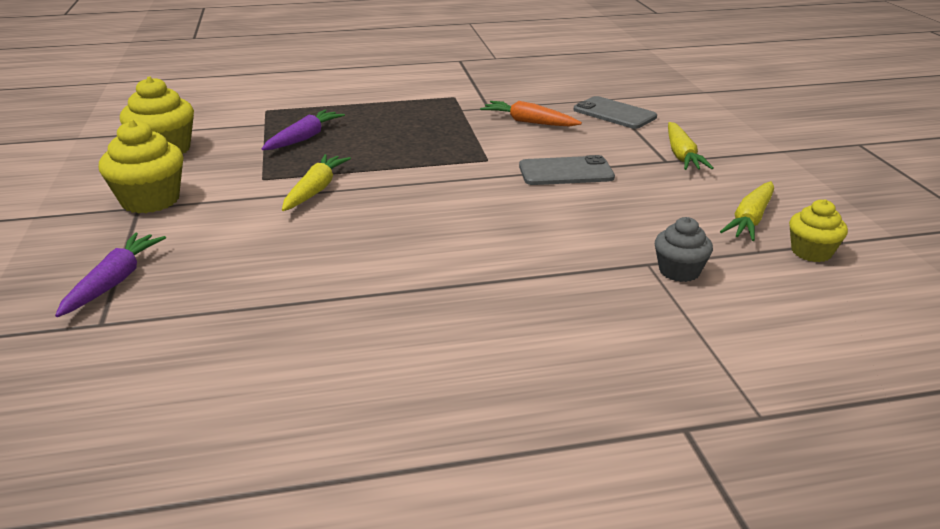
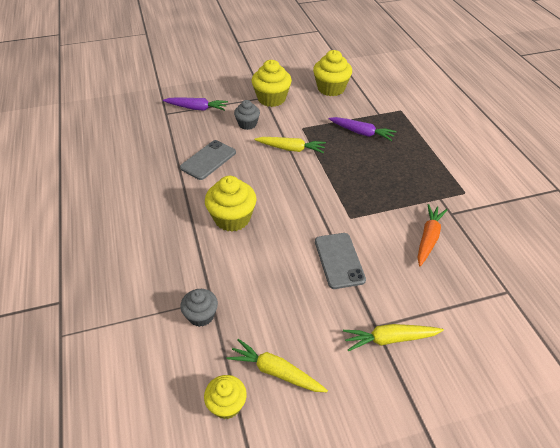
camera: 85 degrees right, 15 degrees up
(217, 225) = (247, 124): none -> grey cupcake
(476, 244) = (232, 218): none -> yellow cupcake
(614, 113) = (471, 296): grey phone -> grey phone (208, 160)

